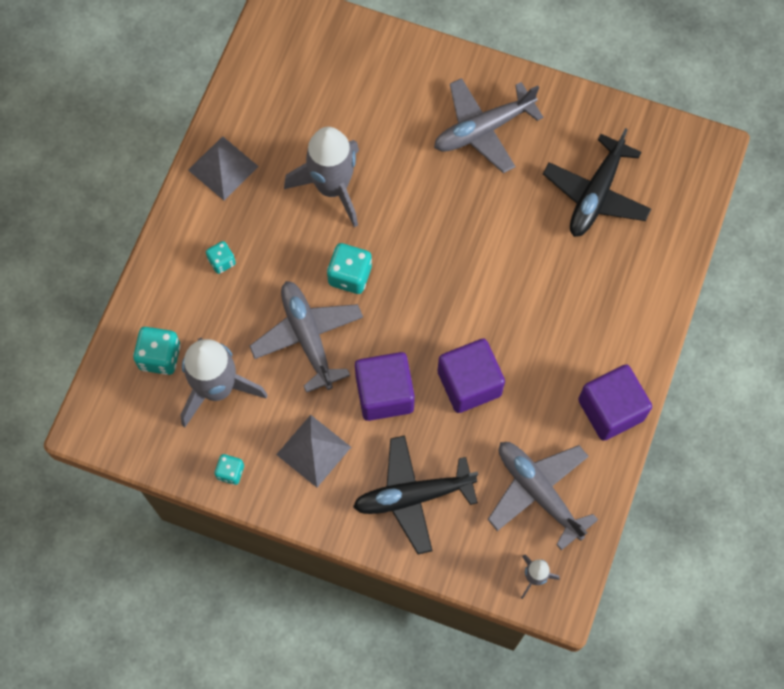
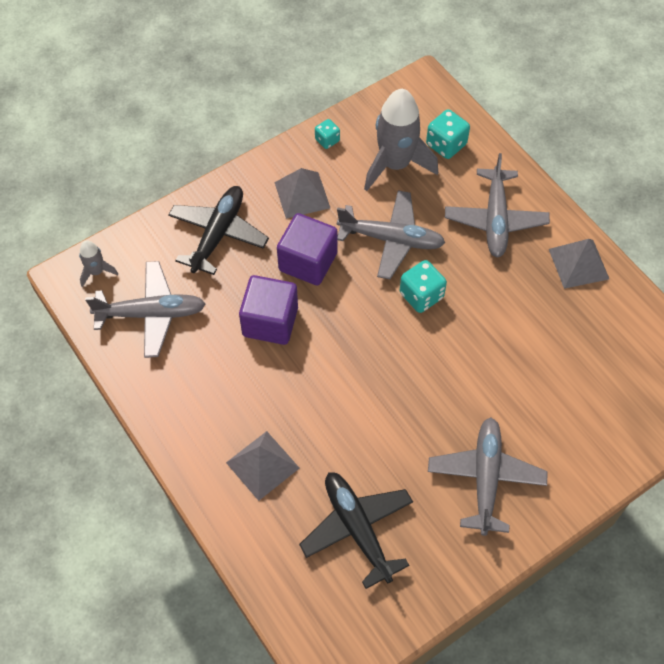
camera: 125 degrees right, 10 degrees down
(222, 261) = (495, 220): turquoise dice -> grey plane
(332, 187) = (508, 328): grey rocket -> none
(601, 297) = (262, 465): none -> grey pyramid
(611, 409) = (167, 406): purple cube -> none

